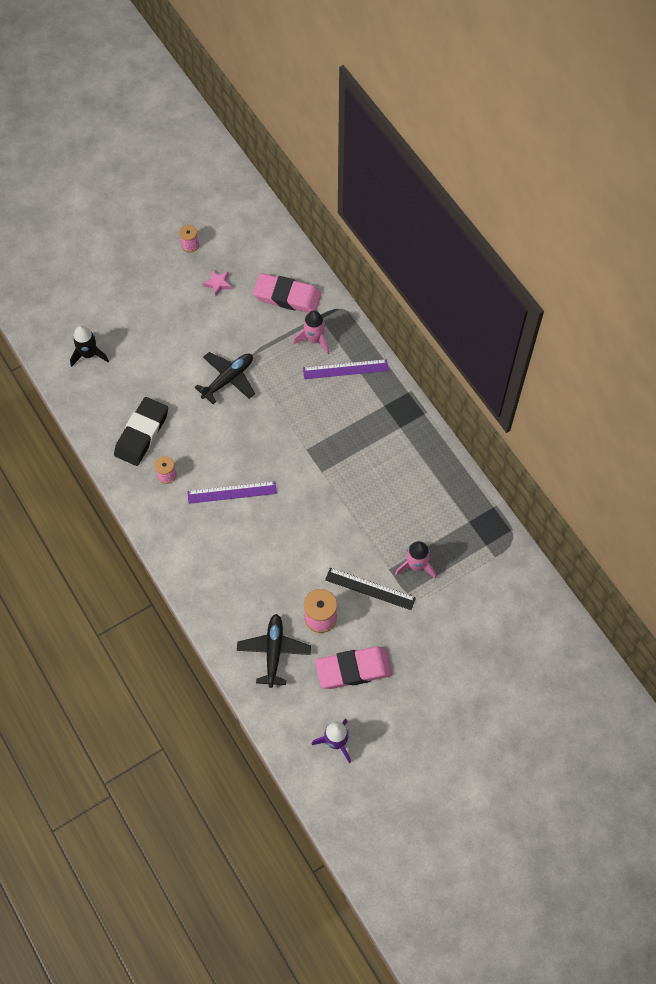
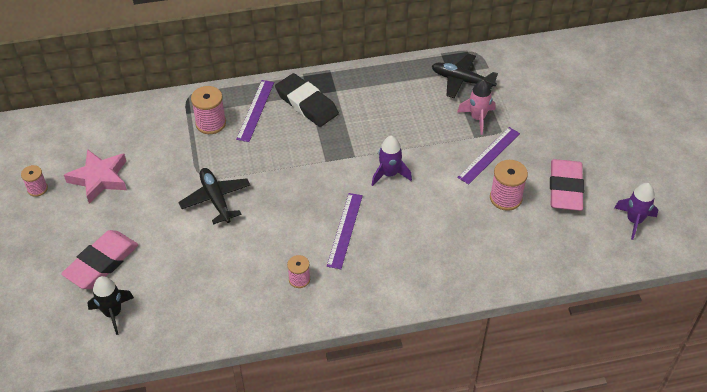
camera: 70 degrees left, 15 degrees down
(142, 434) = (239, 289): black eraser -> black eraser (306, 104)
(218, 283) = (99, 178): pink star -> pink star, size x1.94
(274, 651) = (529, 242): black plane -> black plane (461, 80)
(287, 296) = (150, 130): pink eraser -> pink eraser (101, 263)
(311, 508) = (389, 174): none -> purple rocket
(314, 340) = (211, 123): pink rocket -> pink spool
(370, 589) = (489, 155): black ruler -> purple ruler

